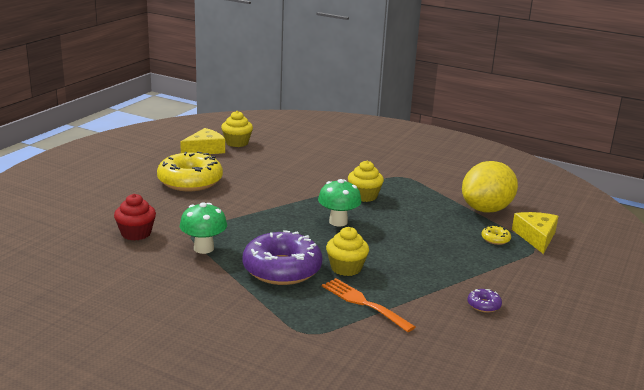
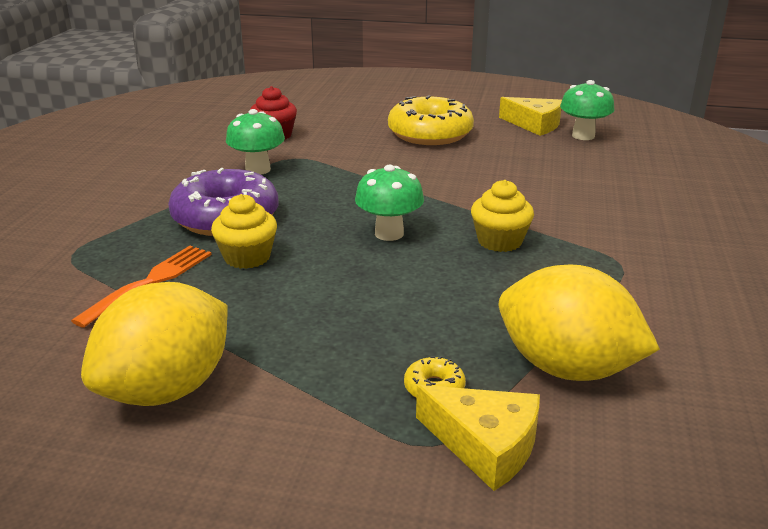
camera: 75 degrees right, 5 degrees up
(237, 143) = (583, 136): yellow cupcake -> green mushroom
(483, 305) = (167, 389): purple donut -> yellow lemon
(536, 237) = (485, 445): yellow cheese -> yellow cheese turned 45 degrees clockwise

